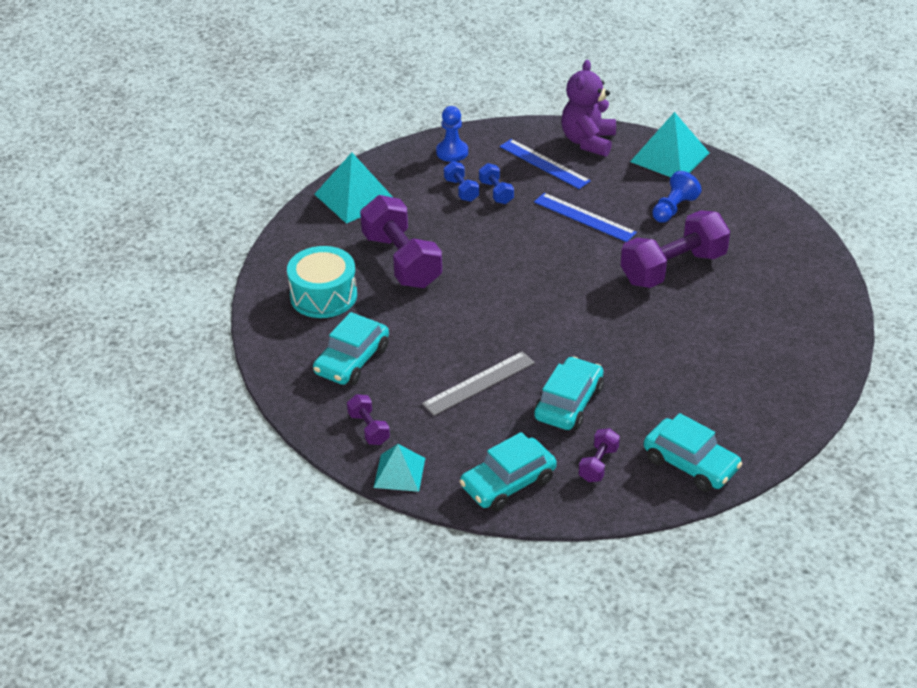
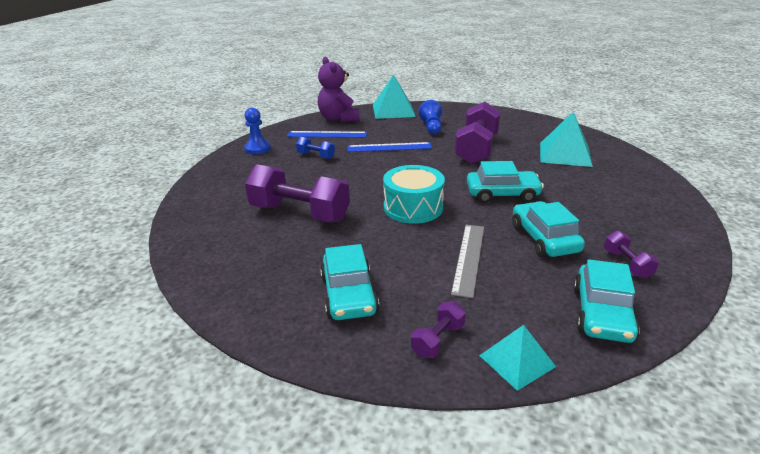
camera: 40 degrees left, 10 degrees down
(323, 295) = (262, 261): turquoise drum -> turquoise drum (413, 207)
(355, 197) = (213, 193): turquoise pyramid -> turquoise pyramid (565, 154)
(368, 428) = (438, 340): purple dumbbell -> purple dumbbell turned 75 degrees counterclockwise
(461, 190) = (290, 163): blue dumbbell -> none
(690, 464) = (668, 233): turquoise car -> turquoise car (502, 194)

